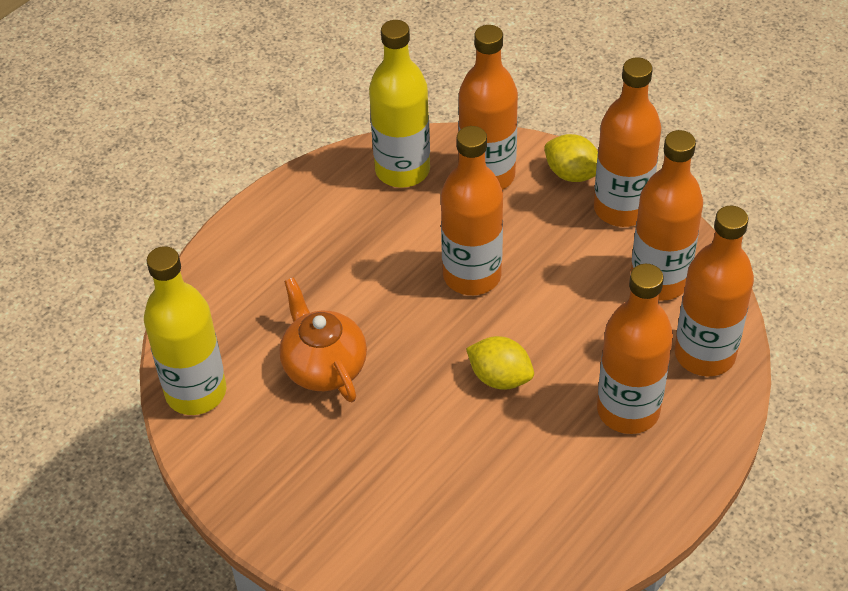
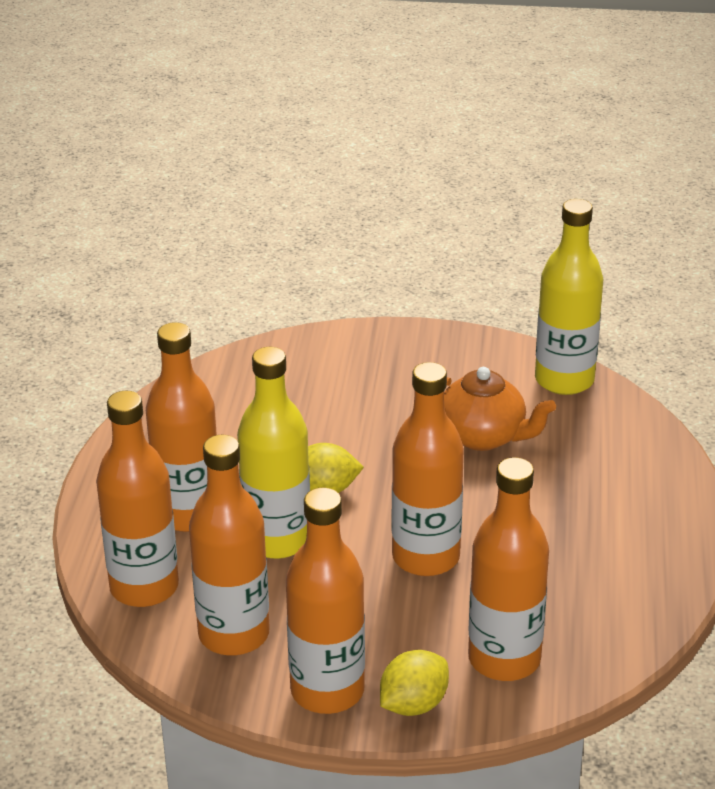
camera: 145 degrees right, 15 degrees down
(402, 170) = (598, 623): yellow bottle -> yellow bottle (277, 540)
(572, 174) = (413, 704): yellow lemon -> yellow lemon turned 45 degrees counterclockwise

